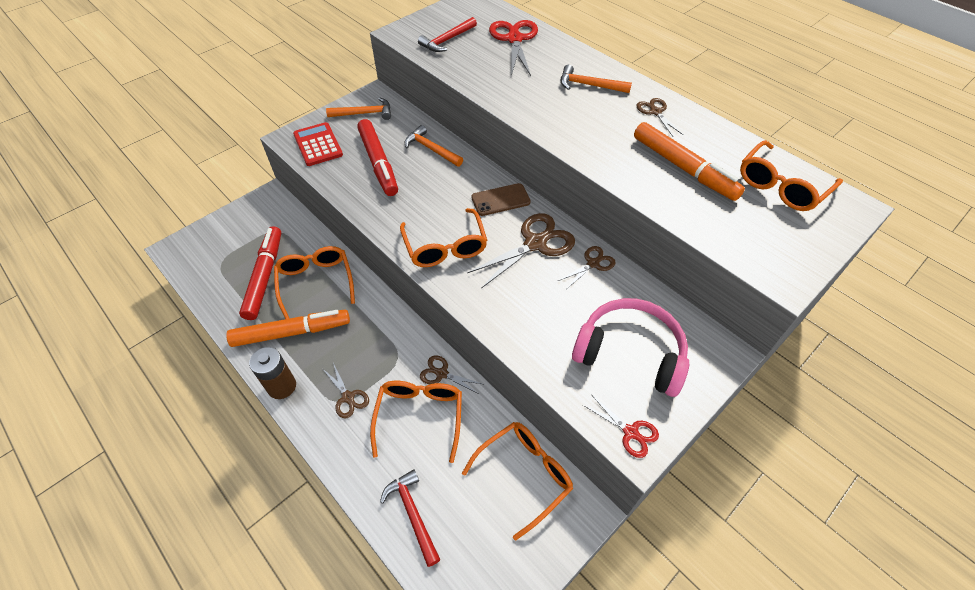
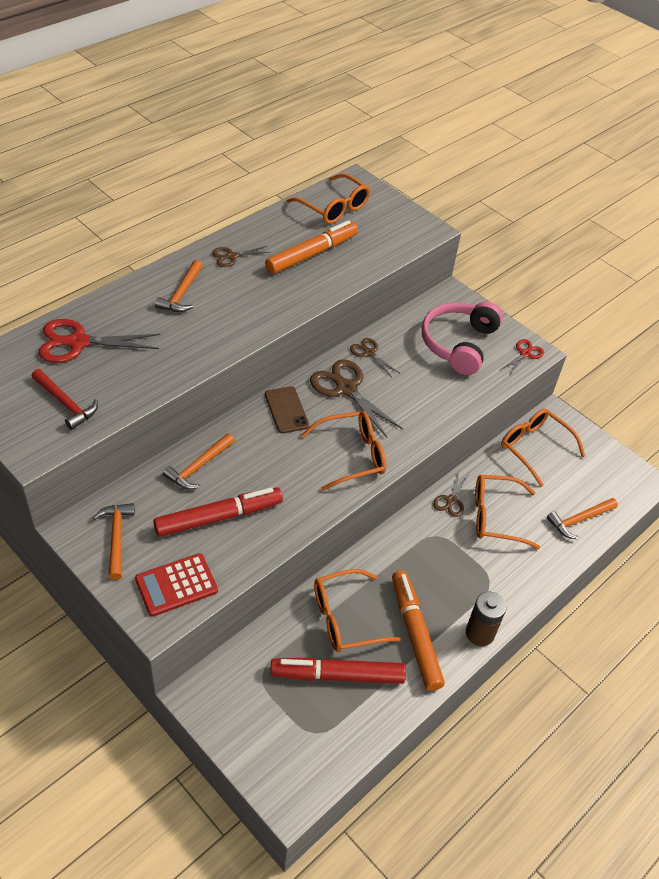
camera: 95 degrees left, 5 degrees down
(348, 397) = (484, 574): brown scissors -> none
(412, 514) = (579, 520): red hammer -> orange hammer

